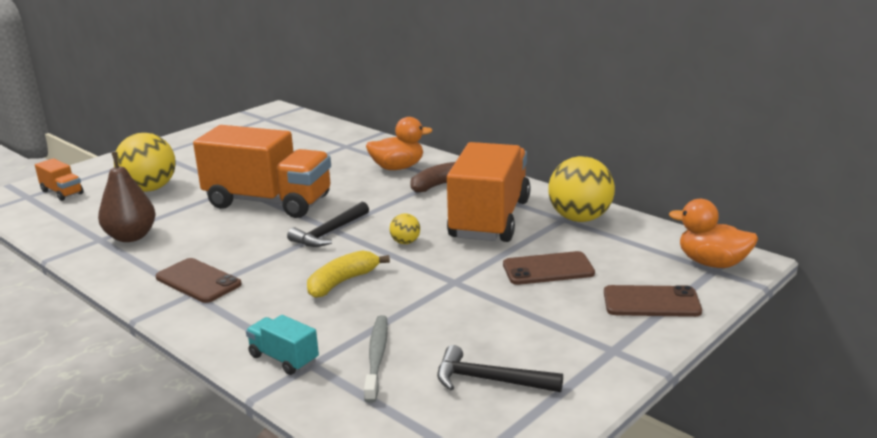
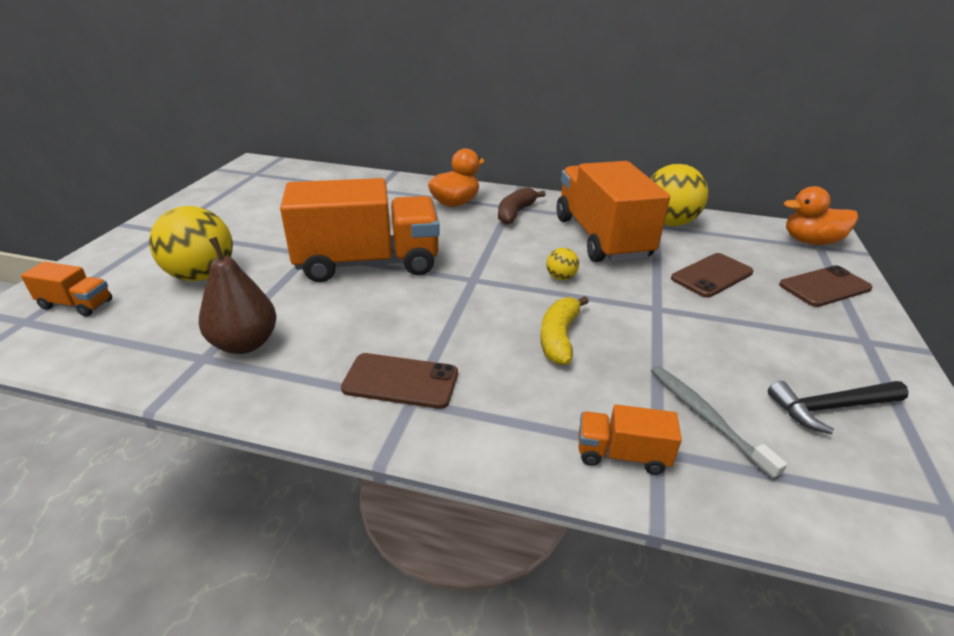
camera: 30 degrees left, 10 degrees up
(284, 358) = (621, 454): turquoise truck -> orange truck
(329, 233) = (475, 284): black hammer -> none

